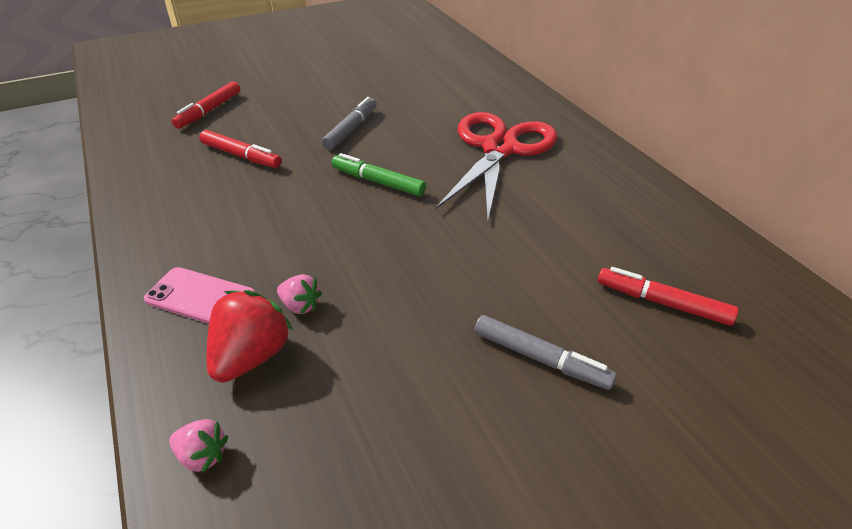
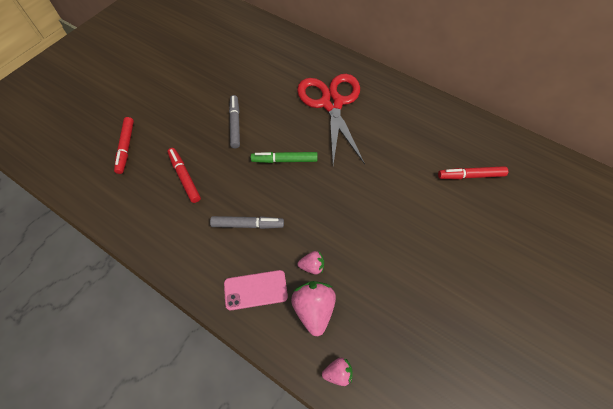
camera: 30 degrees left, 20 degrees up
(241, 156) = (184, 177): red marker -> red marker turned 120 degrees counterclockwise
(251, 356) = (313, 309): red strawberry -> pink strawberry
(540, 359) = (441, 236): grey marker -> grey marker (247, 225)

